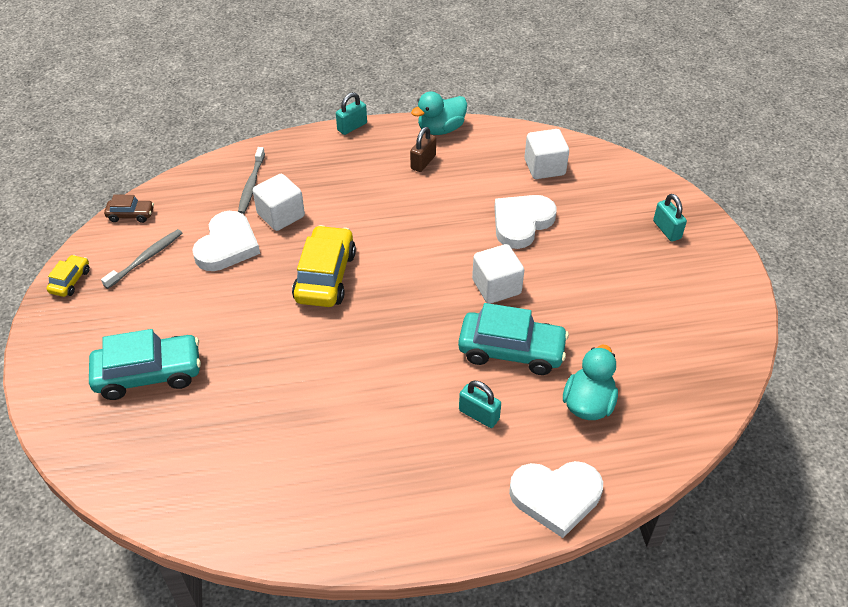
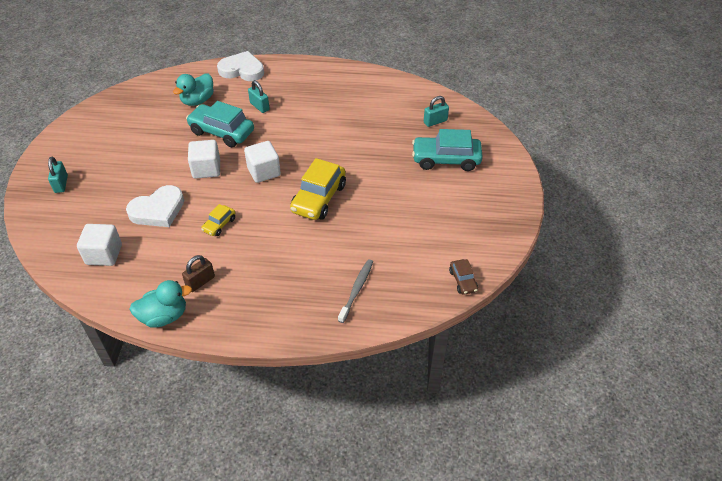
camera: 165 degrees left, 0 degrees up
(70, 281) = (506, 231): yellow car -> yellow car (219, 224)
(131, 215) = (463, 281): brown car -> brown car turned 120 degrees counterclockwise
(146, 258) = (449, 238): grey toothbrush -> none
(227, 245) = (385, 236): white heart -> none
(281, 215) = (338, 254): white cube -> white cube (264, 171)
(352, 127) = (245, 339): turquoise padlock -> turquoise padlock (435, 121)

